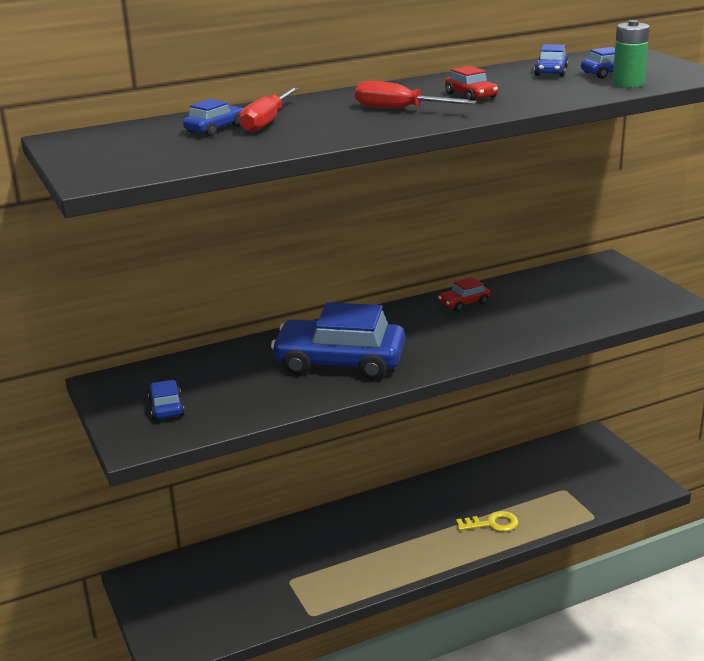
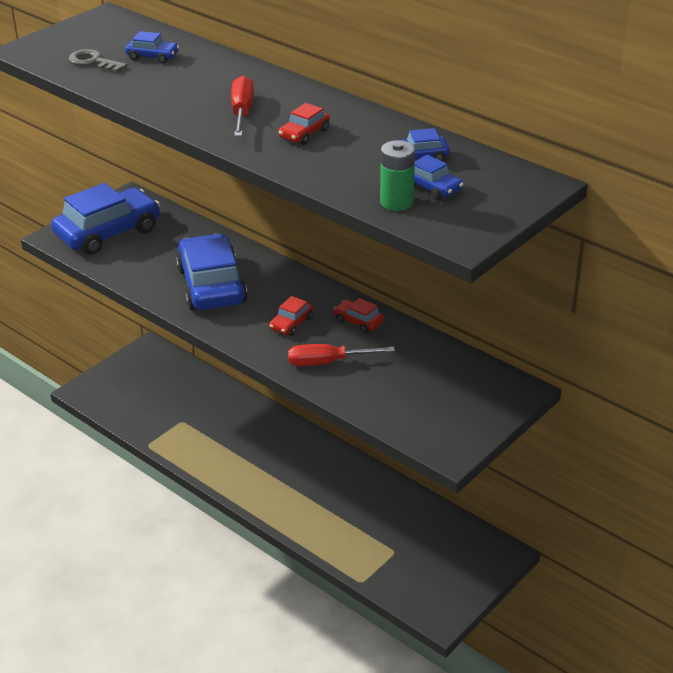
camera: 65 degrees right, 10 degrees up
(166, 407) = (108, 232): blue car -> blue car, size x2.28
(188, 151) = (93, 62): none -> grey key
(267, 122) = (179, 70): red screwdriver -> red screwdriver (327, 362)
(443, 333) = (291, 323): none -> red car
(492, 524) = (313, 515): yellow key -> none

